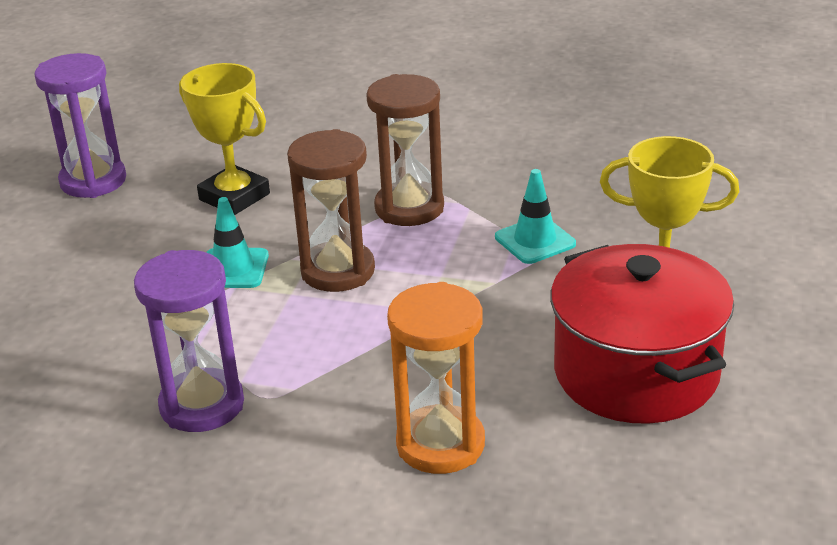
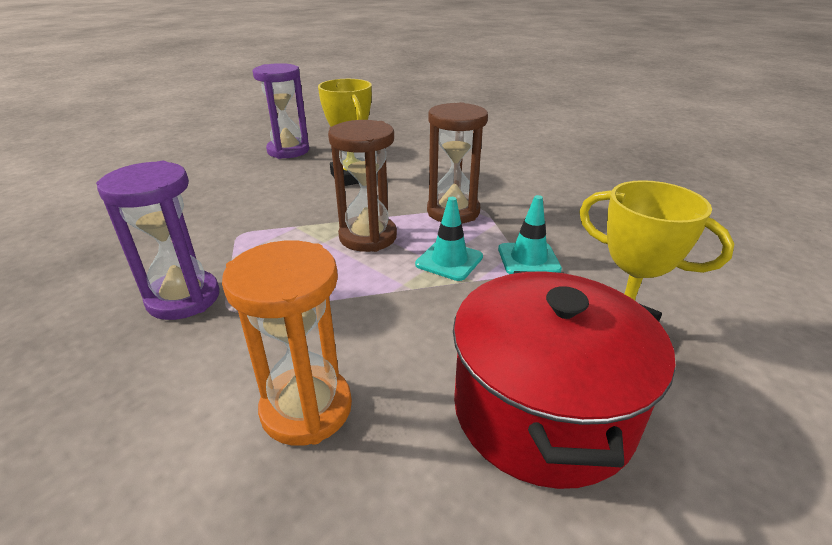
camera: 25 degrees right, 0 degrees up
(233, 269) = (306, 216): turquoise traffic cone -> turquoise traffic cone (449, 261)

